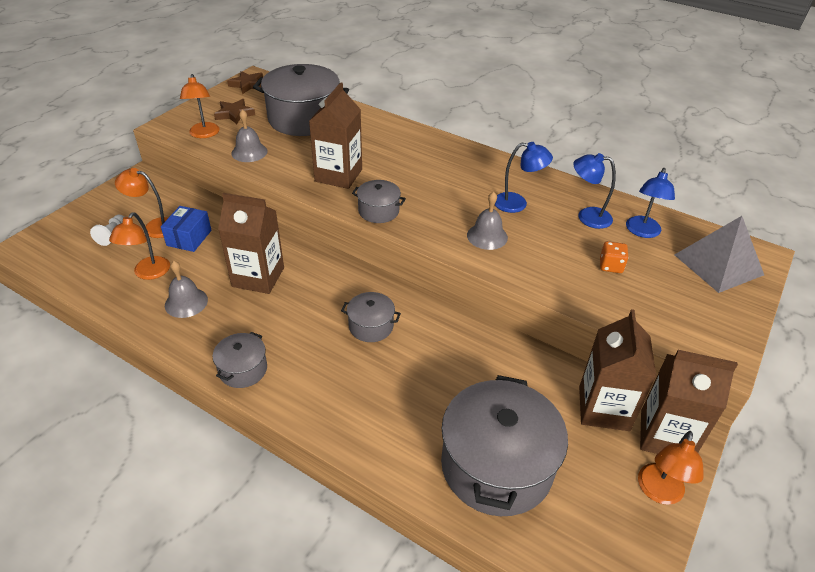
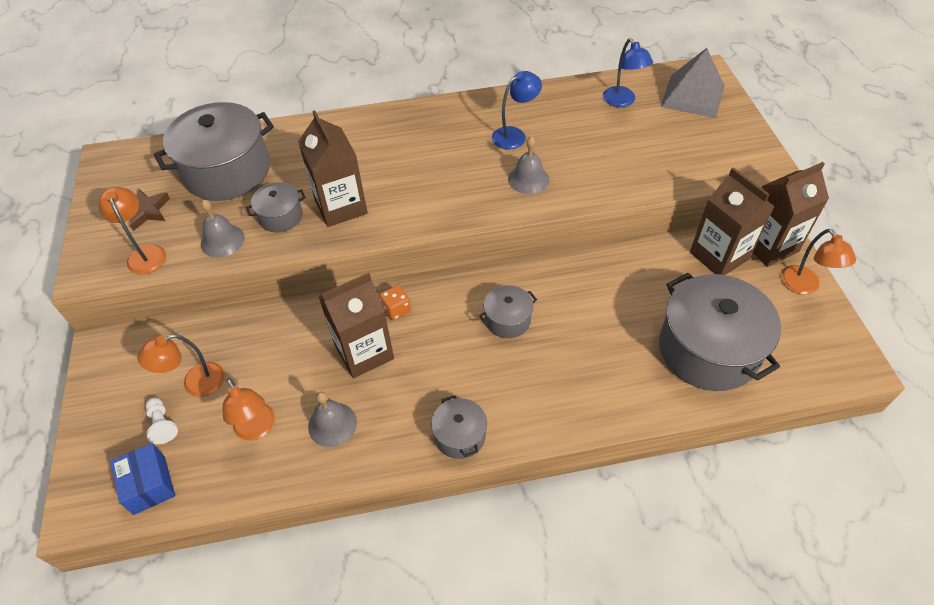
camera: 40 degrees left, 10 degrees up
(189, 238) = (248, 367): blue box -> blue box (149, 485)
(204, 134) = (145, 253): orange lamp -> orange lamp turned 150 degrees counterclockwise
(248, 85) = (111, 170): brown star -> none
(378, 211) = (420, 216): grey pot -> grey pot (280, 216)
(587, 216) = (574, 113): blue lamp -> none
(611, 266) = (635, 144): orange dice -> orange dice (397, 309)

